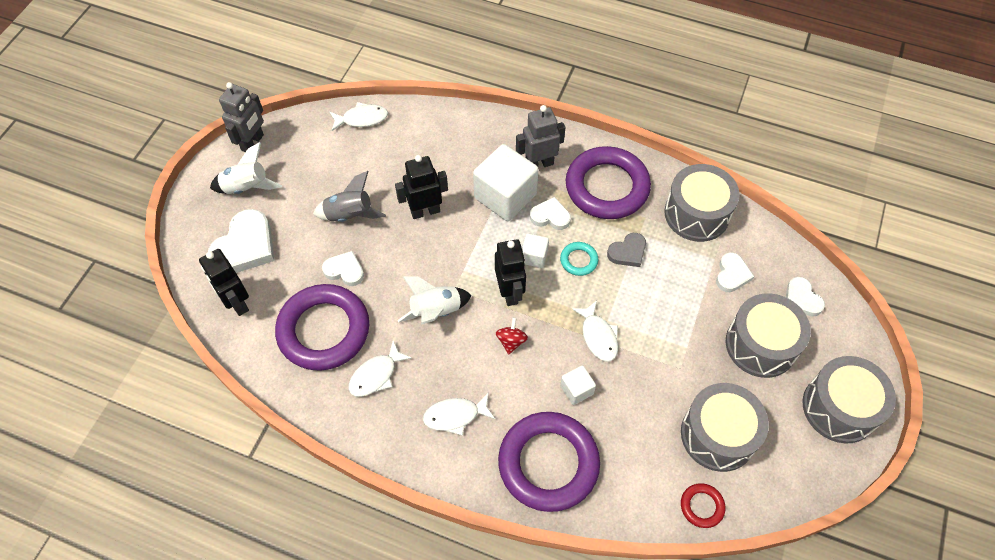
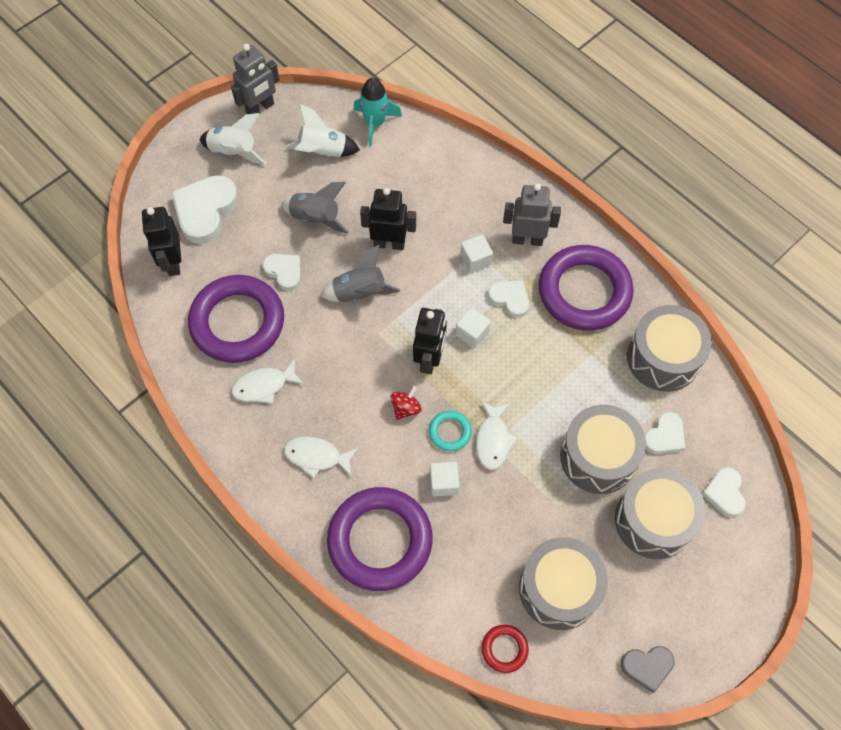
camera: 25 degrees right, 5 degrees up
(245, 246) = (205, 211): white heart -> white heart turned 150 degrees clockwise
(362, 119) = (375, 123): white fish -> turquoise rocket
(421, 261) = (360, 293): none -> grey rocket
(435, 311) = (349, 348): white rocket -> white rocket (322, 152)
(505, 196) = (475, 260): white cube -> white cube, size x0.48
(578, 260) = (514, 356): turquoise ring -> turquoise ring (450, 432)
(627, 252) = (569, 368): grey heart -> grey heart (647, 667)
(839, 408) = (699, 619): grey drum -> grey drum (598, 457)

